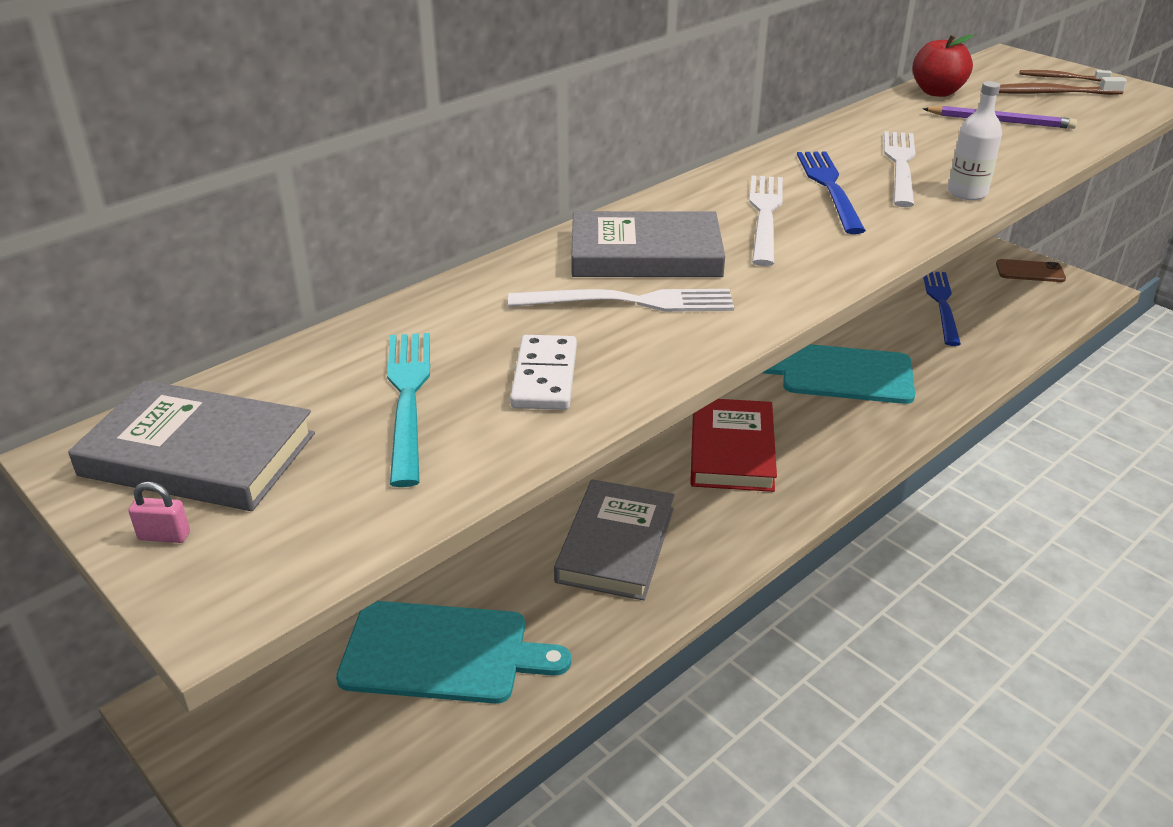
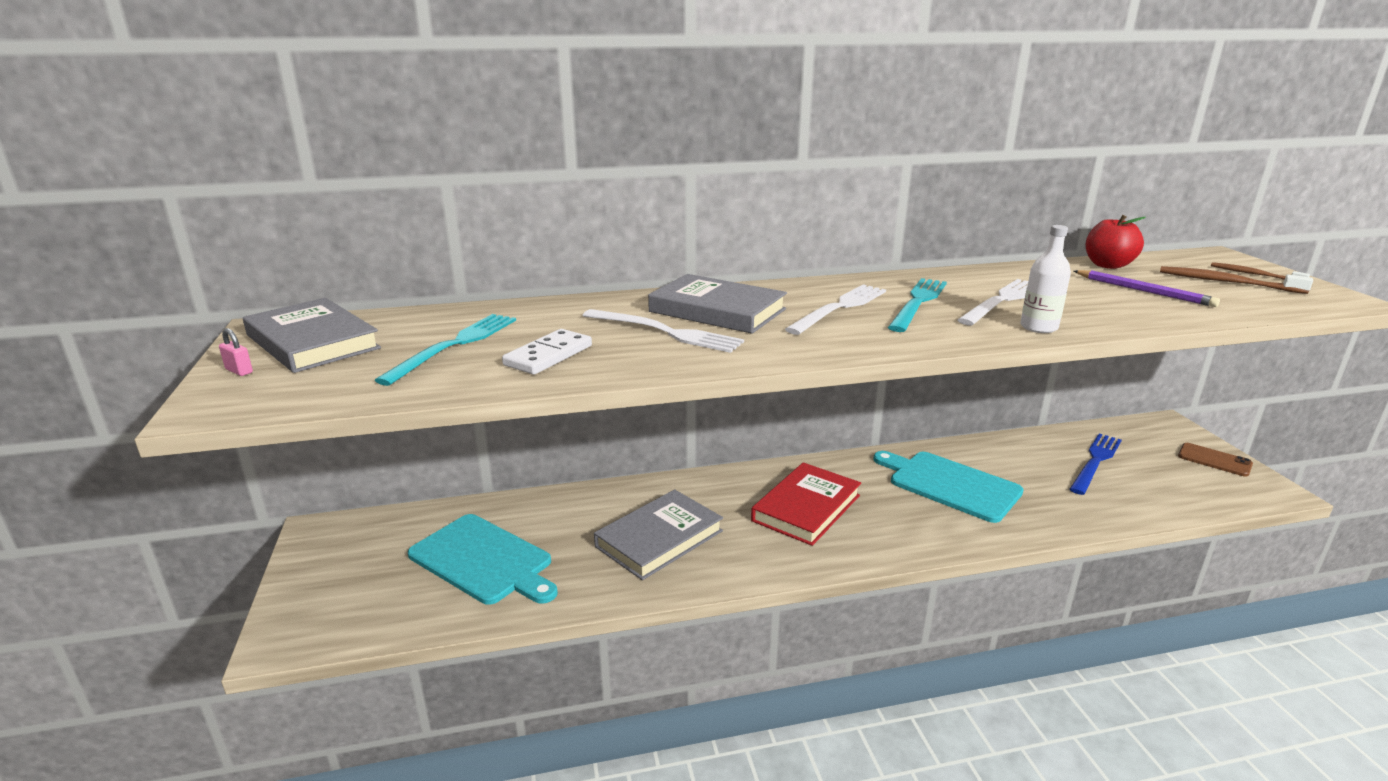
camera: 30 degrees right, 10 degrees down
(829, 188) = (918, 303): blue fork -> turquoise fork

